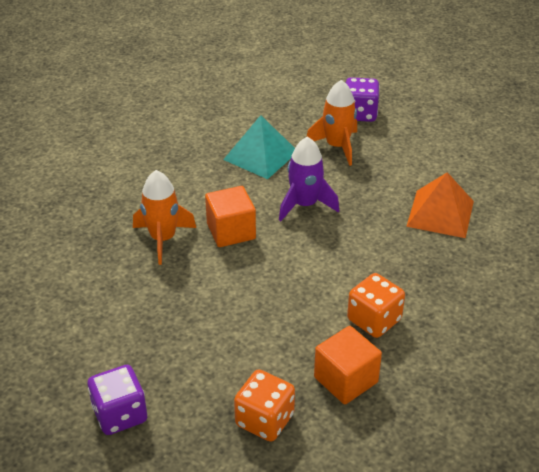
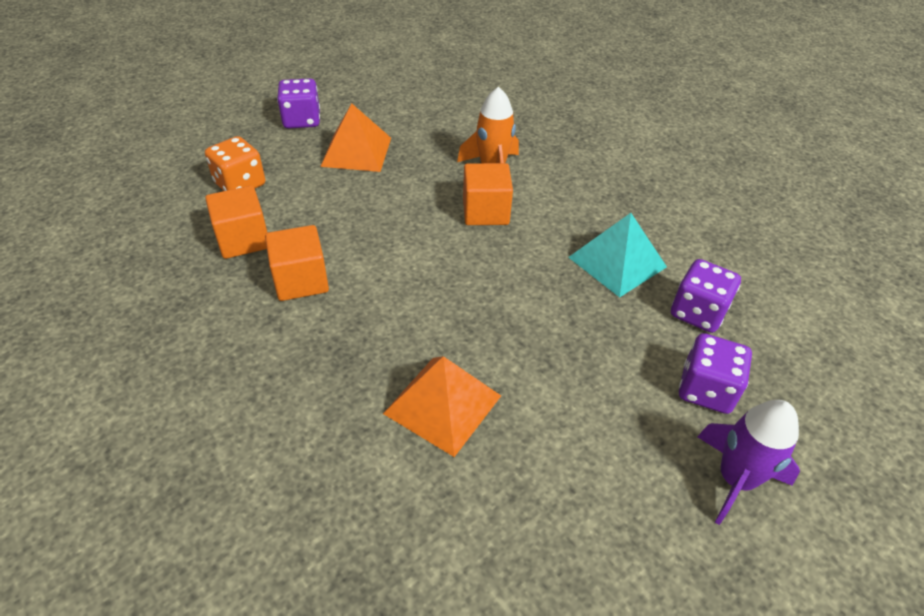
camera: 105 degrees right, 5 degrees up
(169, 343) = (356, 151): none -> orange pyramid
(295, 118) = (697, 313): none -> purple dice
(305, 205) = (509, 276): purple rocket -> purple rocket (735, 479)
(337, 146) = (623, 339): orange rocket -> none
(374, 320) = (301, 280): orange dice -> orange cube

